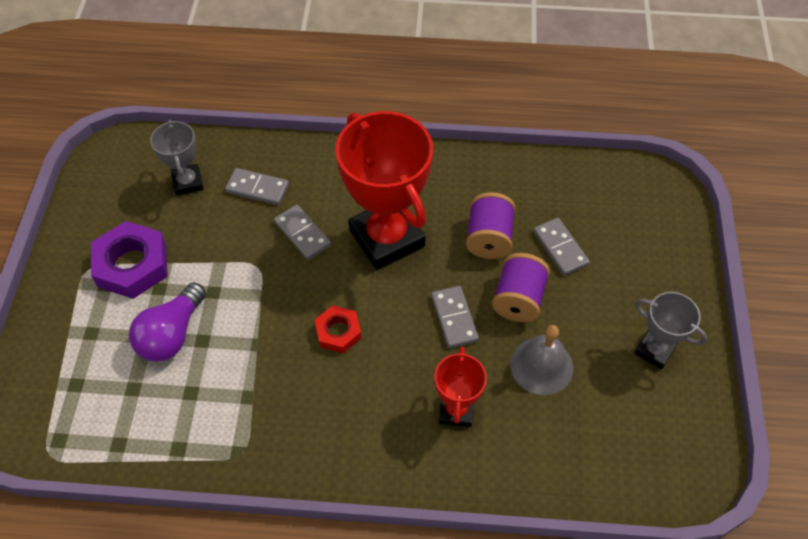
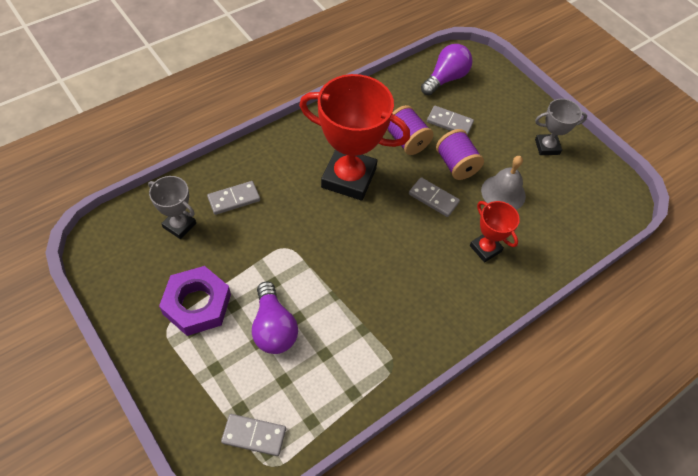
camera: 45 degrees left, 0 degrees up
(302, 234) = (294, 208): grey domino -> grey domino (254, 435)
(338, 332) = (377, 252): red nut -> none
(608, 196) = (445, 78): none -> purple light bulb

